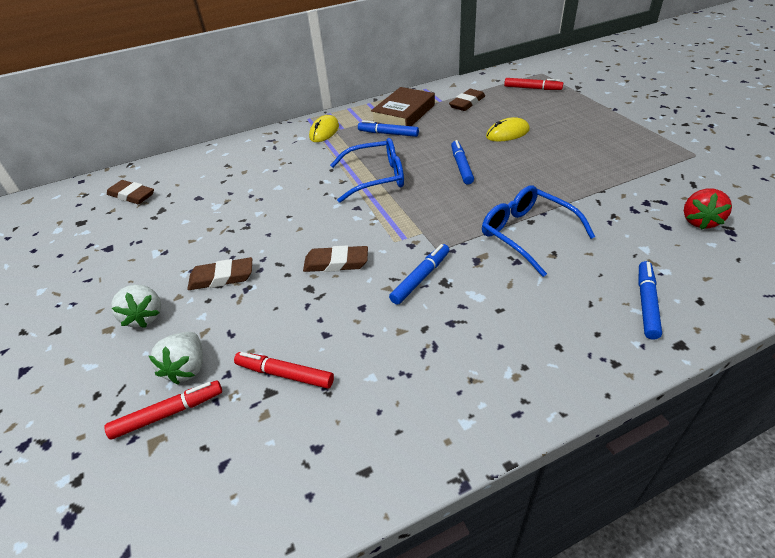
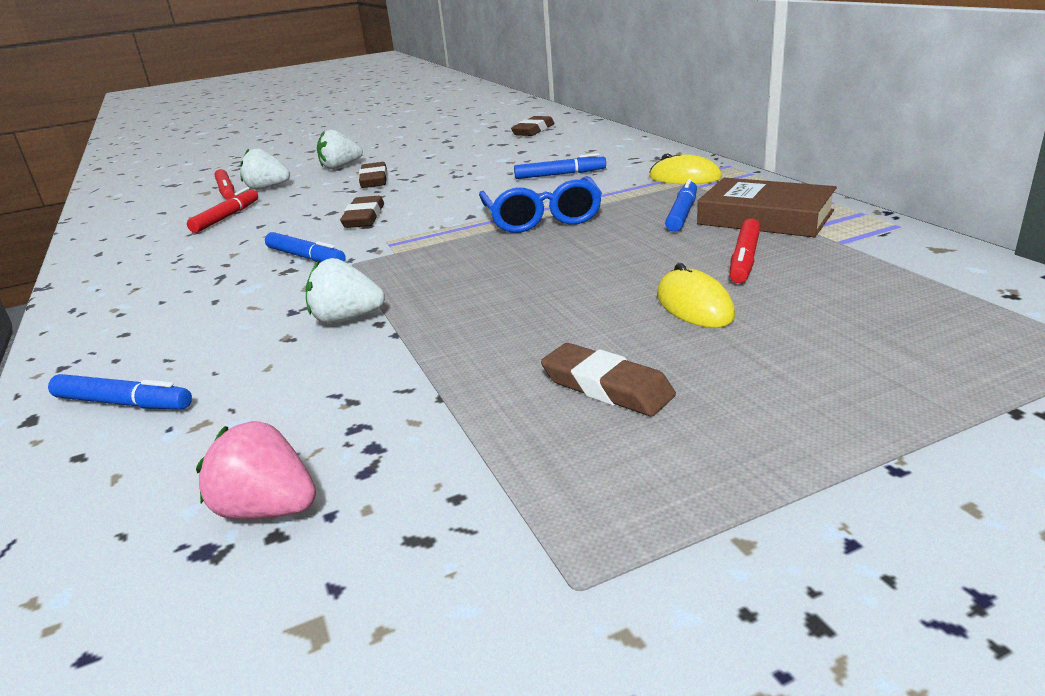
camera: 90 degrees right, 15 degrees down
(461, 166) = (564, 269): blue marker -> blue marker (560, 175)
(467, 103) = (838, 265): brown eraser -> brown eraser (607, 387)
(527, 234) = (346, 319): blue glasses -> white strawberry
(532, 88) = (981, 339): red marker -> red marker (744, 259)
(699, 221) = (268, 509): red strawberry -> pink strawberry

